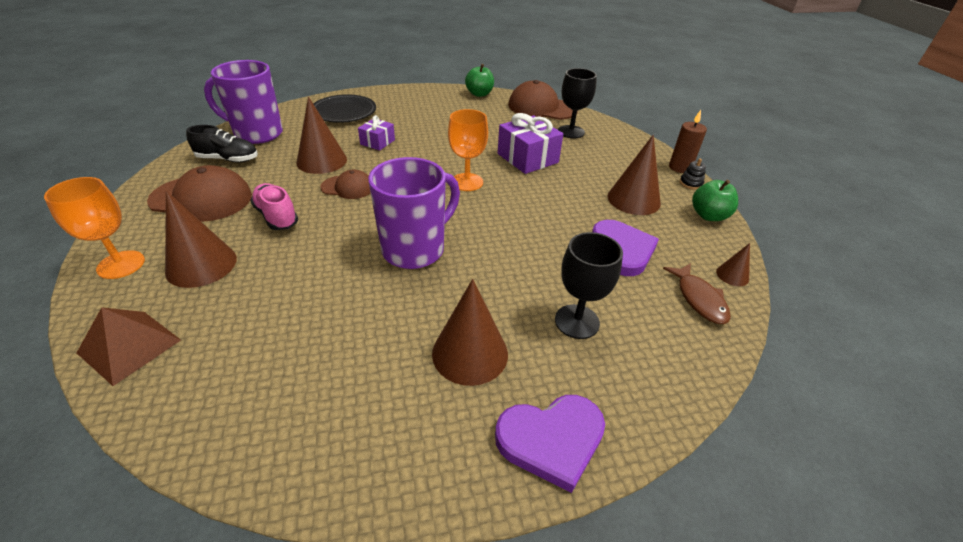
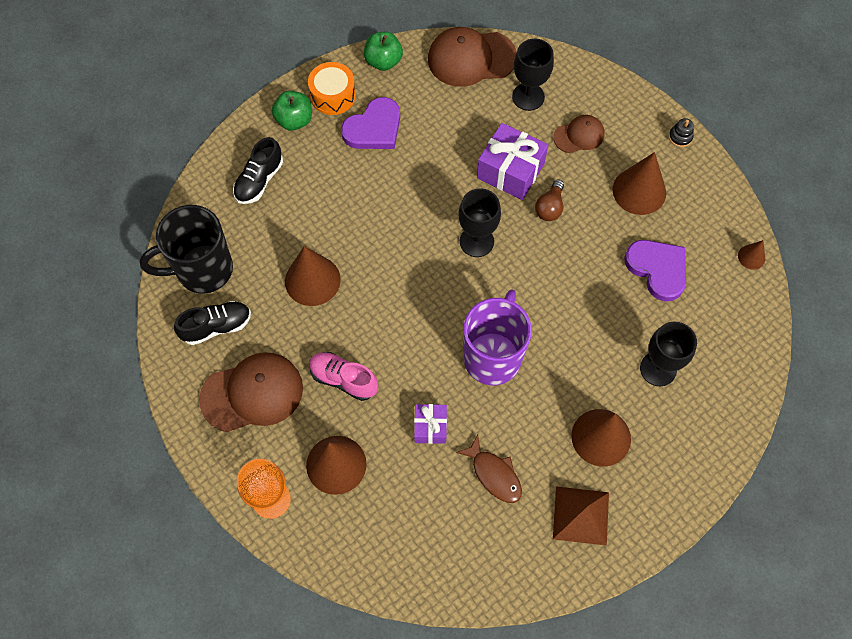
camera: 25 degrees left, 25 degrees up
(130, 346) = (365, 558): brown pyramid -> brown pyramid (581, 515)
(257, 134) = (203, 270): purple mug -> black mug
(344, 112) = (259, 180): black plate -> black shoe
(348, 187) = (372, 307): brown cap -> brown cap (579, 135)
(377, 142) = (342, 219): purple gift -> purple gift (430, 427)
(432, 97) = (333, 95): none -> orange drum
(467, 182) = (476, 241): orange goblet -> black goblet
(545, 184) = (550, 207): none -> brown light bulb
(551, 440) = (687, 475): purple heart -> purple heart (374, 128)
(680, 167) = (661, 113): brown candle -> none
(699, 299) = (735, 298): brown fish -> brown fish (494, 474)
(708, 216) = (711, 183): green apple -> green apple (294, 120)

